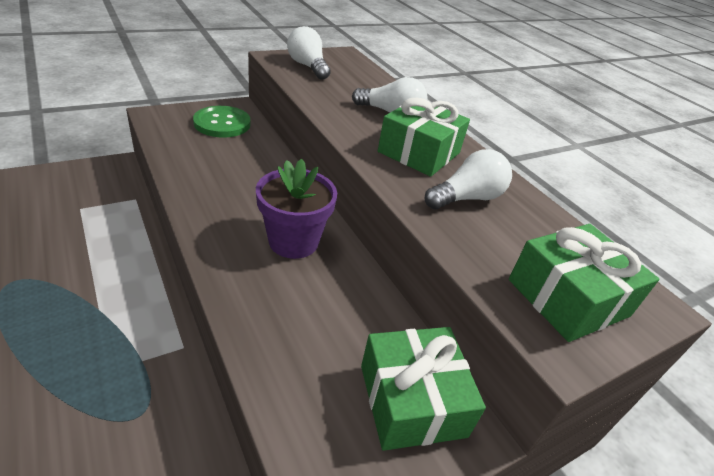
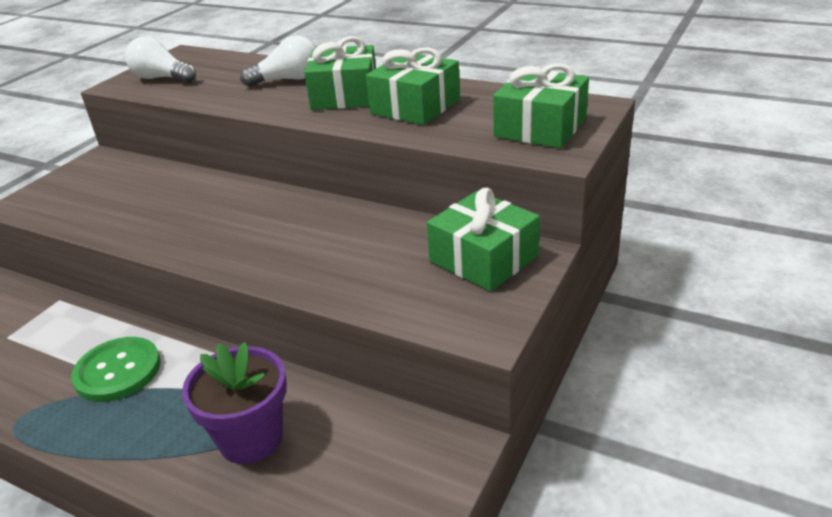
camera: 25 degrees left, 5 degrees down
(222, 123) = (103, 177): green button -> green button (118, 371)
(293, 241) = (288, 223): purple flower pot -> purple flower pot (251, 438)
(466, 198) = (415, 106): white light bulb -> green gift

